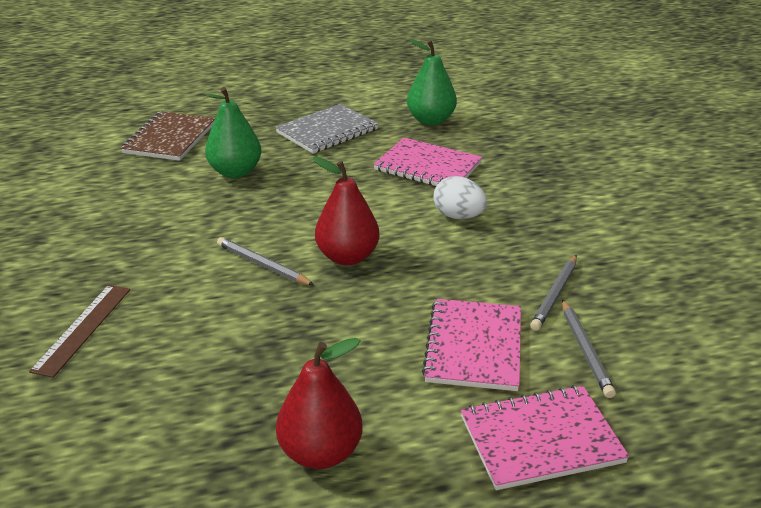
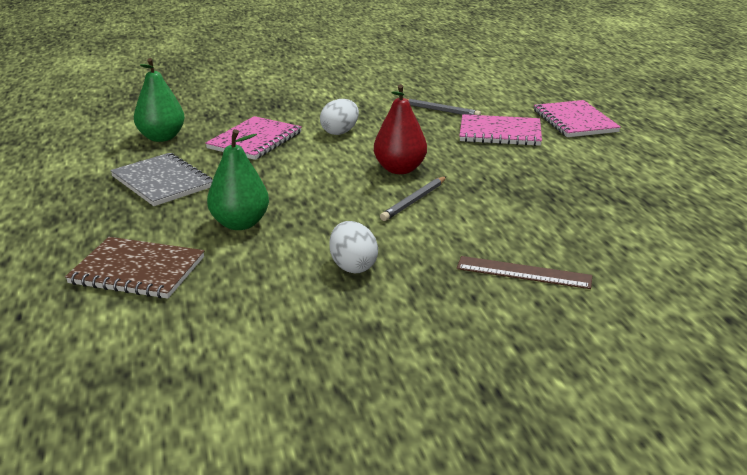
camera: 90 degrees left, 5 degrees down
(138, 229) = (353, 266): none -> white egg
(320, 453) = (616, 174): red pear -> none
(585, 350) = (494, 107): grey pencil -> none

